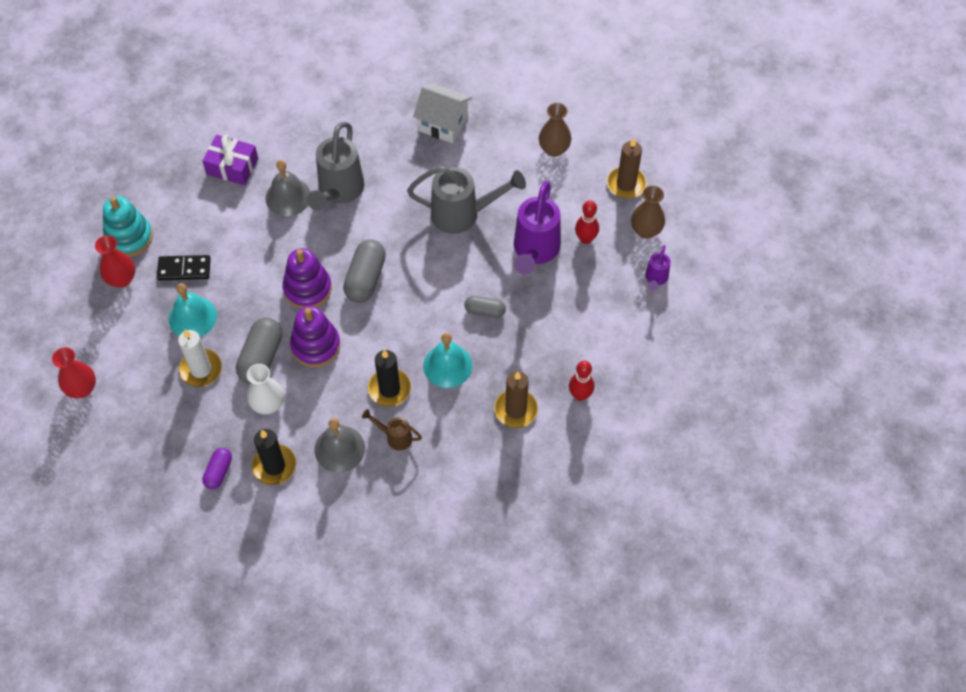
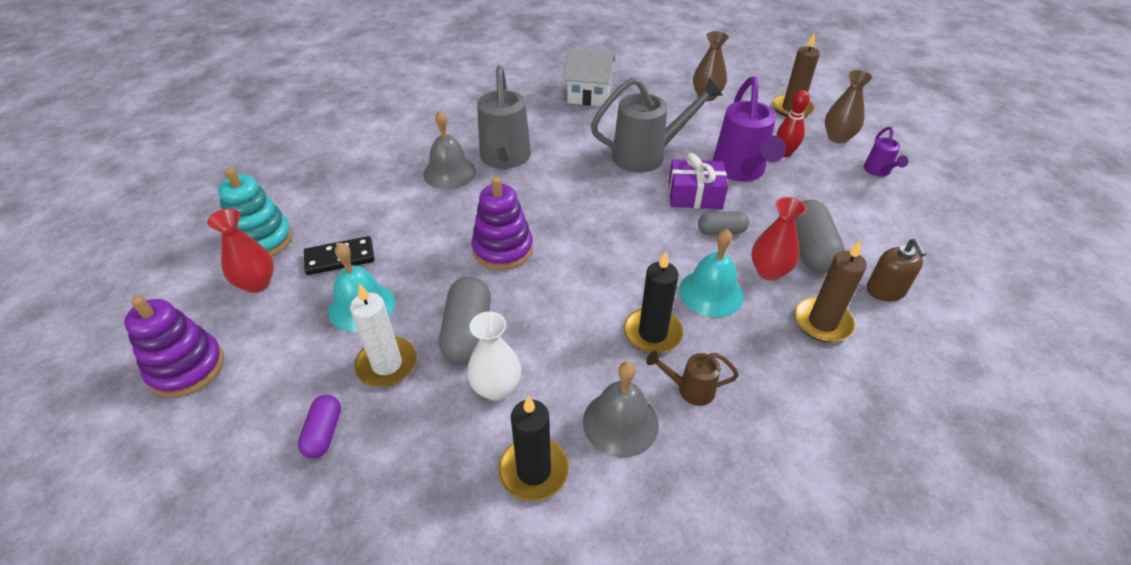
camera: 15 degrees left, 15 degrees down
(82, 389) = (207, 429): red vase -> red vase (769, 271)
(218, 472) = (449, 502): purple capsule -> purple capsule (324, 433)
(232, 166) = (377, 158): purple gift -> purple gift (695, 195)
(315, 346) = (536, 305): purple stacking toy -> purple stacking toy (187, 368)
(365, 278) = (568, 227): grey capsule -> grey capsule (810, 249)
(580, 395) = (885, 290): red bowling pin -> brown soap dispenser

